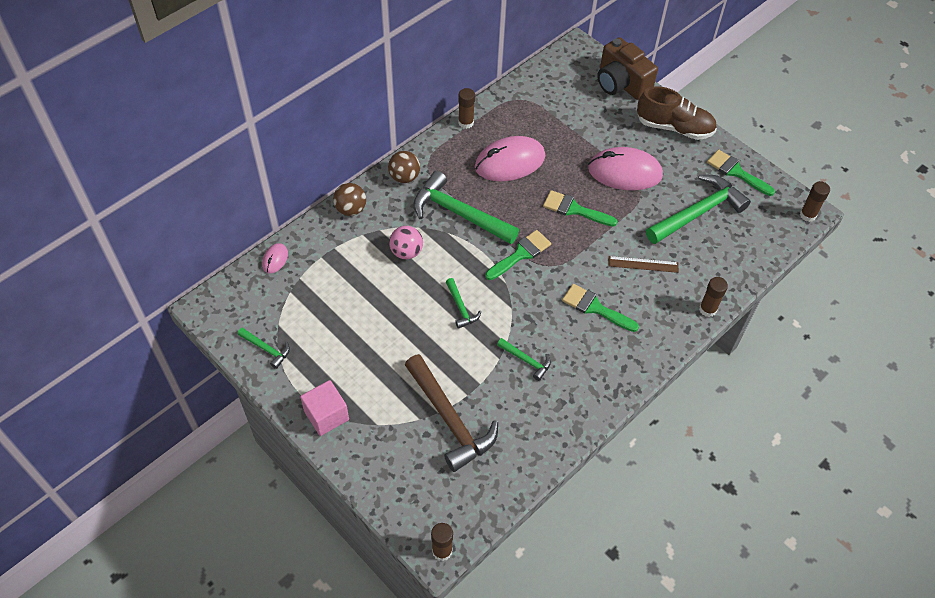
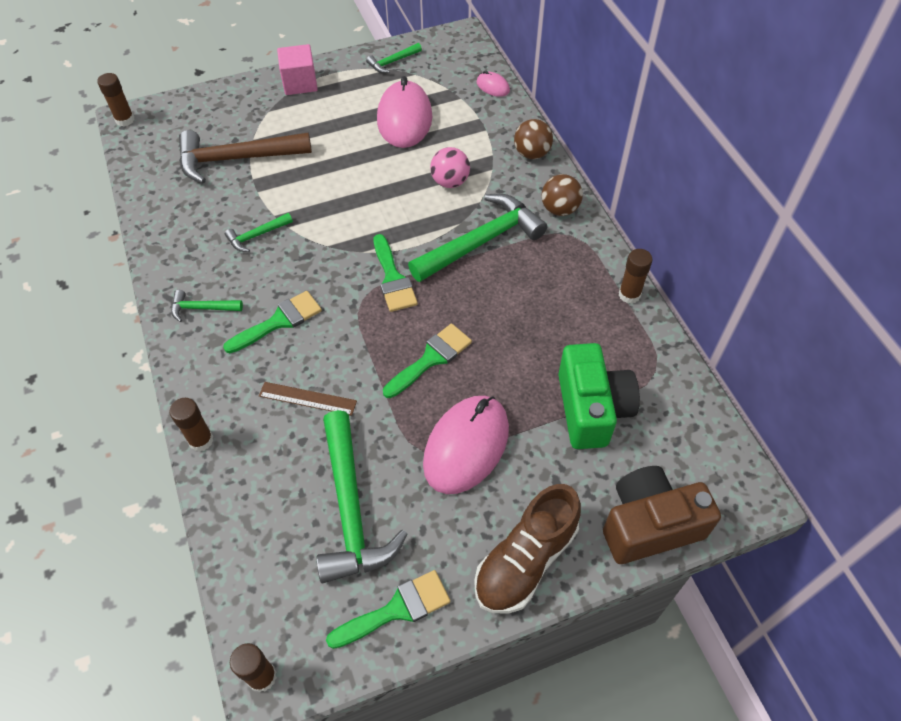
camera: 115 degrees right, 0 degrees up
(461, 308) = (353, 204): green hammer -> green hammer (202, 308)
(509, 162) = (541, 318): pink mouse -> pink mouse (404, 119)
(564, 122) = (591, 409): none -> green camera
(643, 264) = (307, 398): brown ruler -> brown ruler turned 75 degrees clockwise

